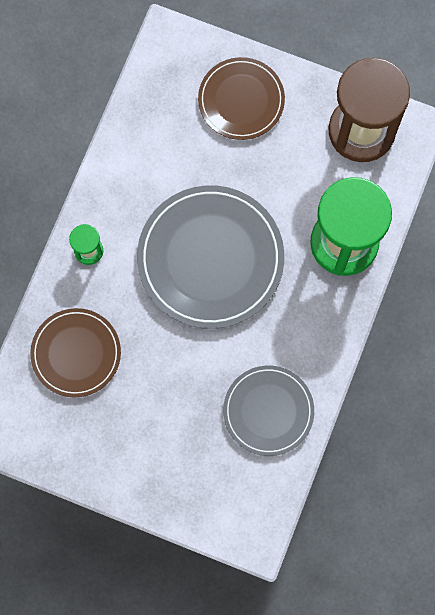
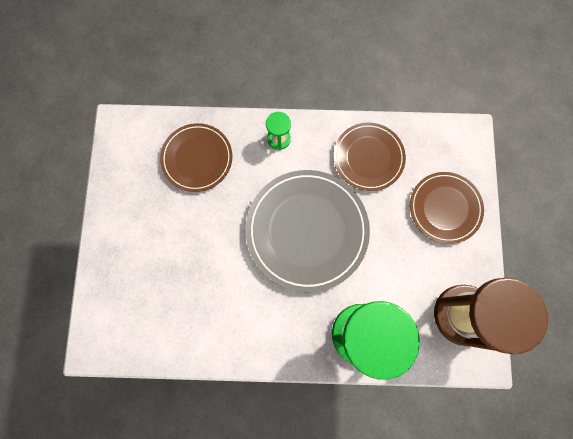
camera: 70 degrees right, 0 degrees up
(151, 159) = (368, 158): none -> brown plate
(268, 411) = (199, 321): grey plate -> none

